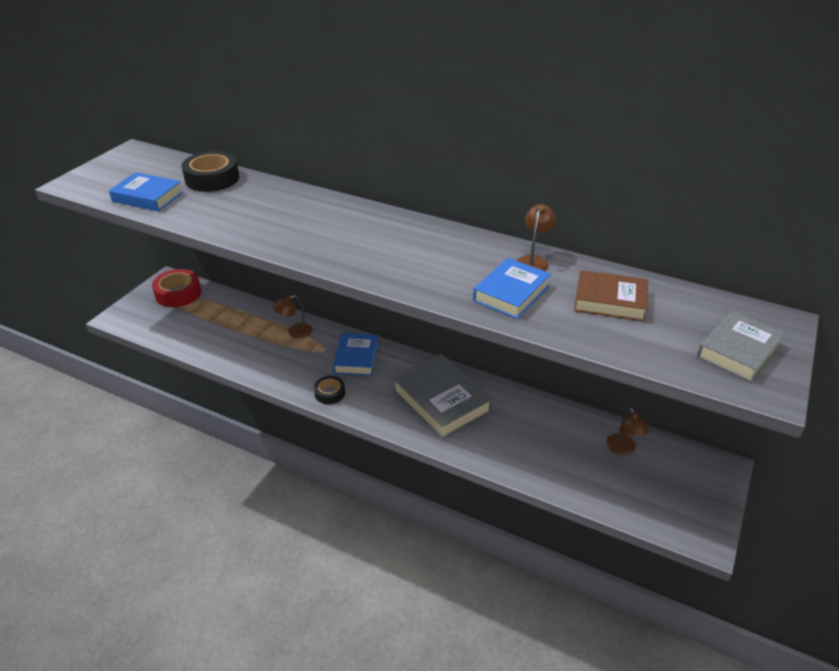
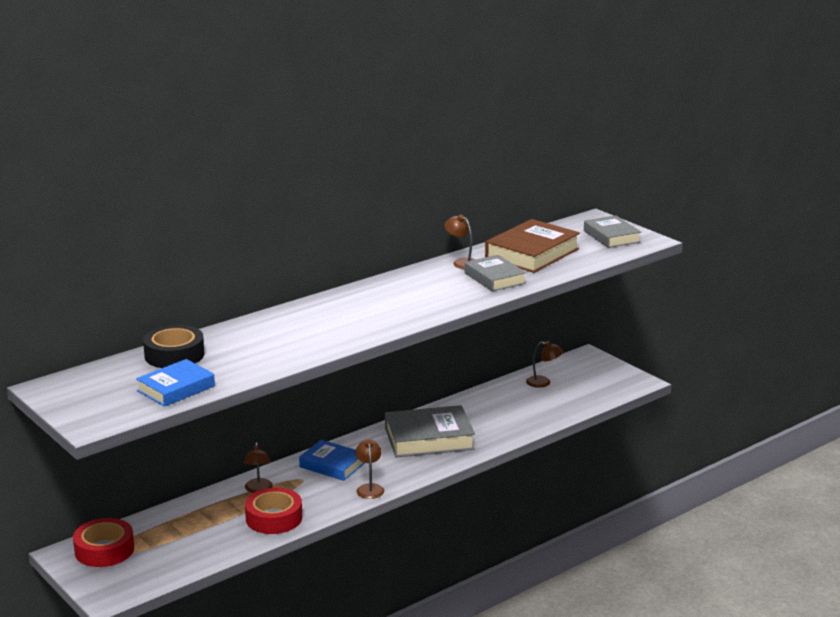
camera: 65 degrees left, 15 degrees down
(255, 356) = (274, 518): none -> red tape
(330, 393) = (369, 488): black tape -> brown lamp
(511, 293) = (494, 278): blue book -> grey book
(610, 301) = (532, 253): brown book -> brown book, size x1.56

